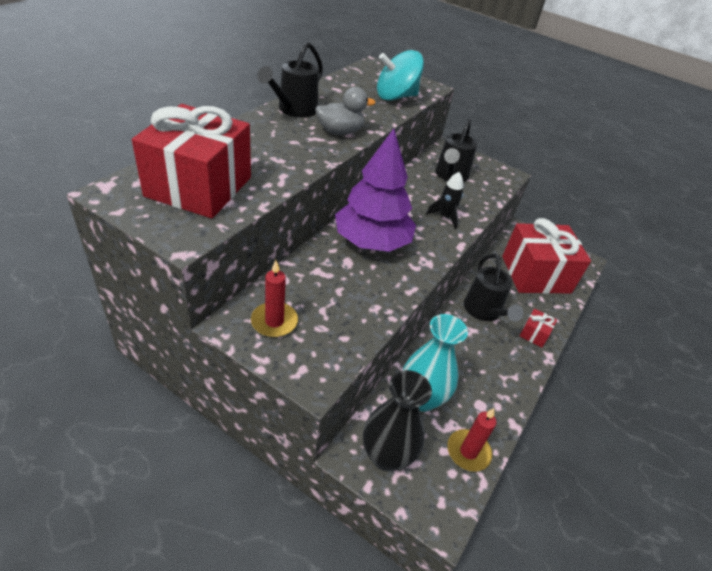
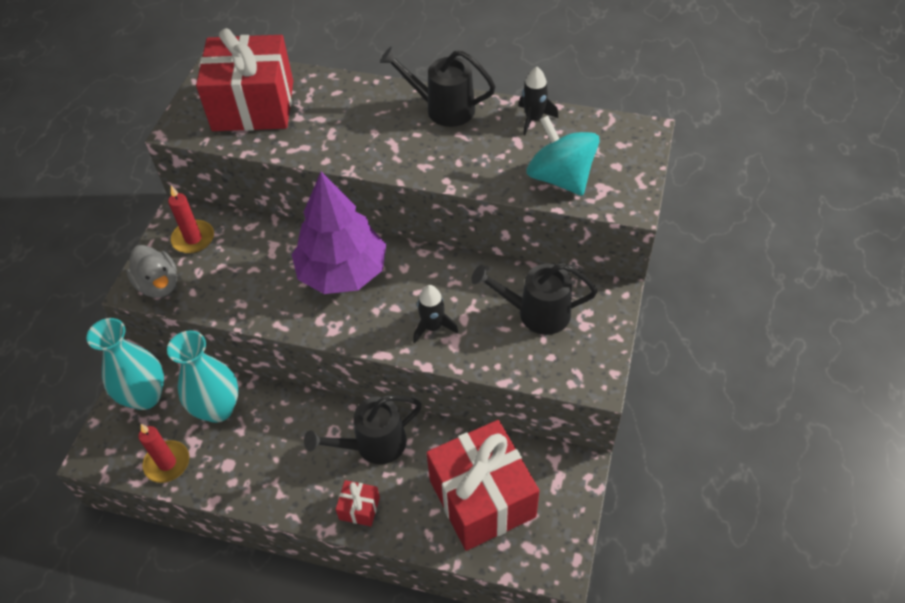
camera: 80 degrees right, 10 degrees up
(334, 87) = (533, 119): none -> black rocket
(340, 132) = (423, 157): grey duck -> grey duck (159, 284)
(386, 455) = (145, 396): black vase -> turquoise vase

